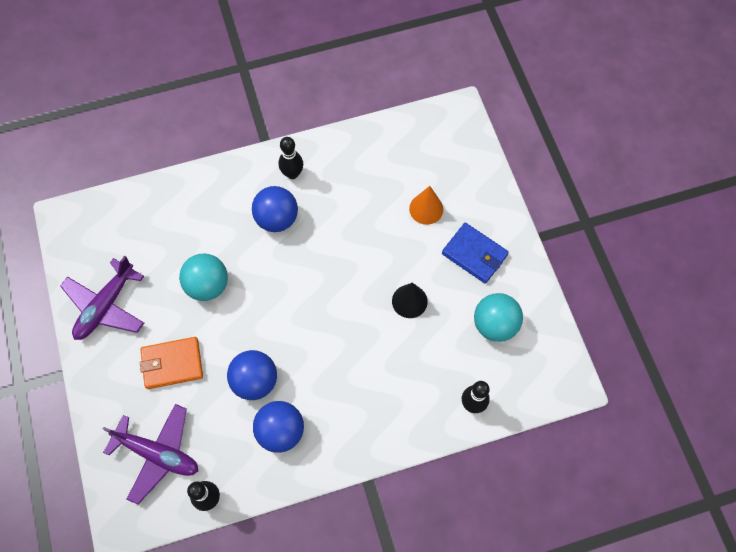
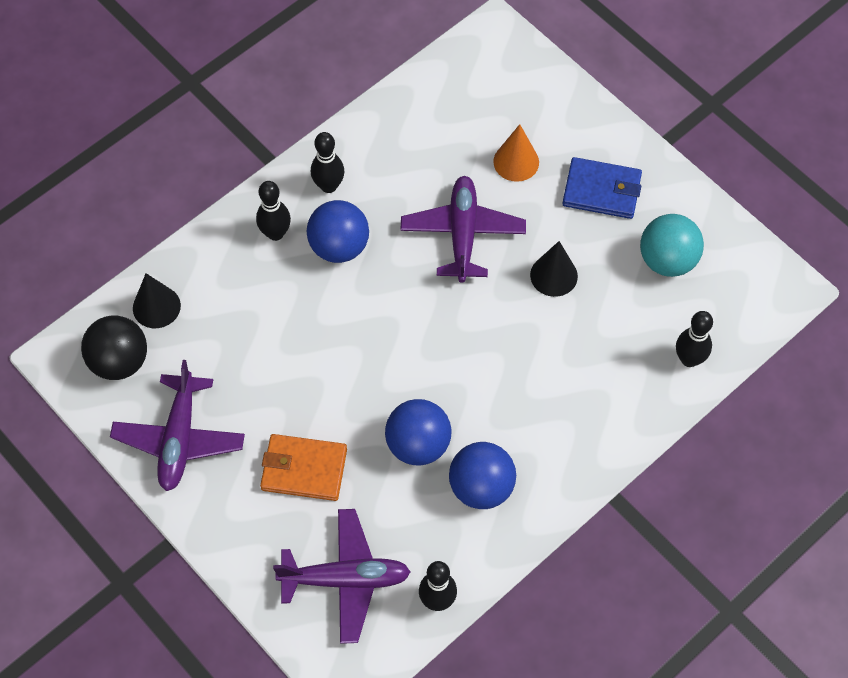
camera: 25 degrees left, 5 degrees down
(97, 237) = (119, 361): none -> black ball
(140, 210) = (156, 307): none -> black cone
(172, 364) = (304, 469): orange wallet -> orange wallet turned 45 degrees clockwise
(208, 285) = (296, 360): turquoise ball -> none
(241, 192) = (275, 233): none -> black bowling pin
(363, 244) = (462, 234): none -> purple plane

